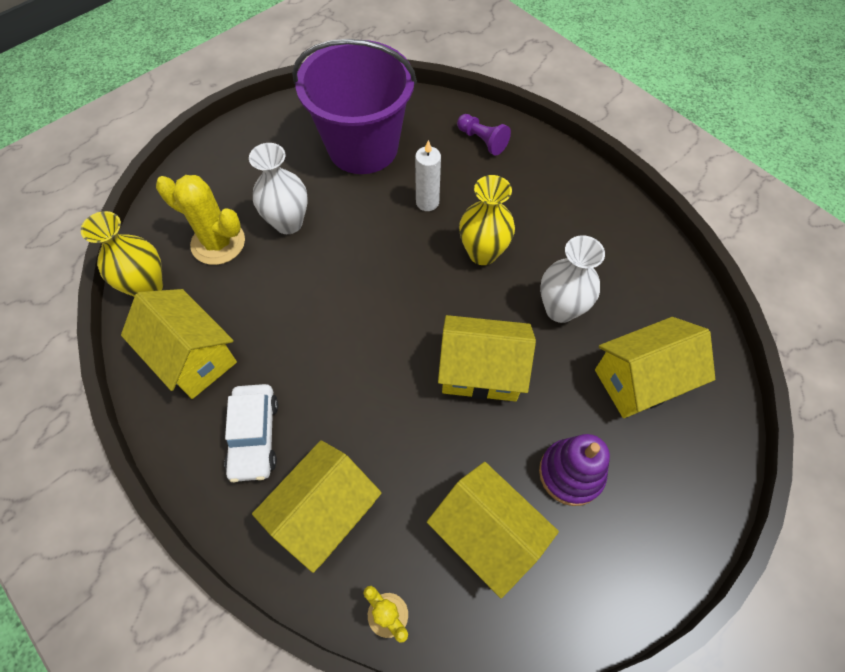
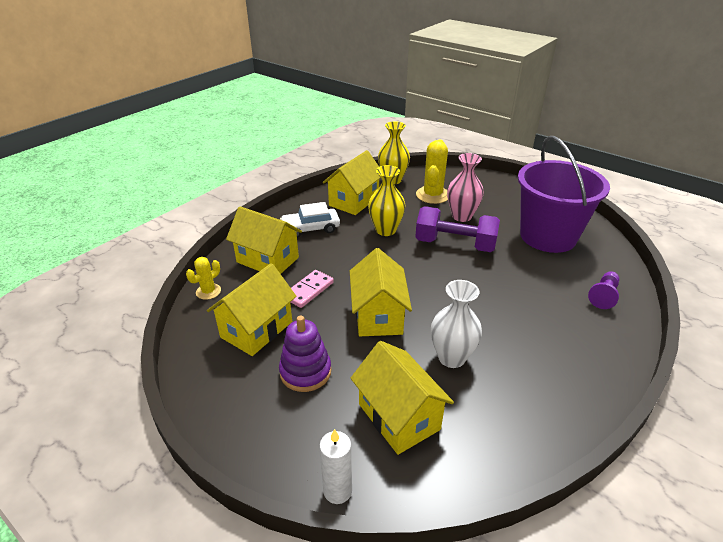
camera: 80 degrees right, 25 degrees down
(288, 223) = (461, 216): white vase -> pink vase
(353, 249) = (455, 244): none -> purple dumbbell
(414, 455) = (308, 290): none -> pink domino
(427, 202) = (517, 273): white candle -> white candle (337, 491)
(483, 253) = (485, 307): yellow vase -> yellow vase (385, 230)

